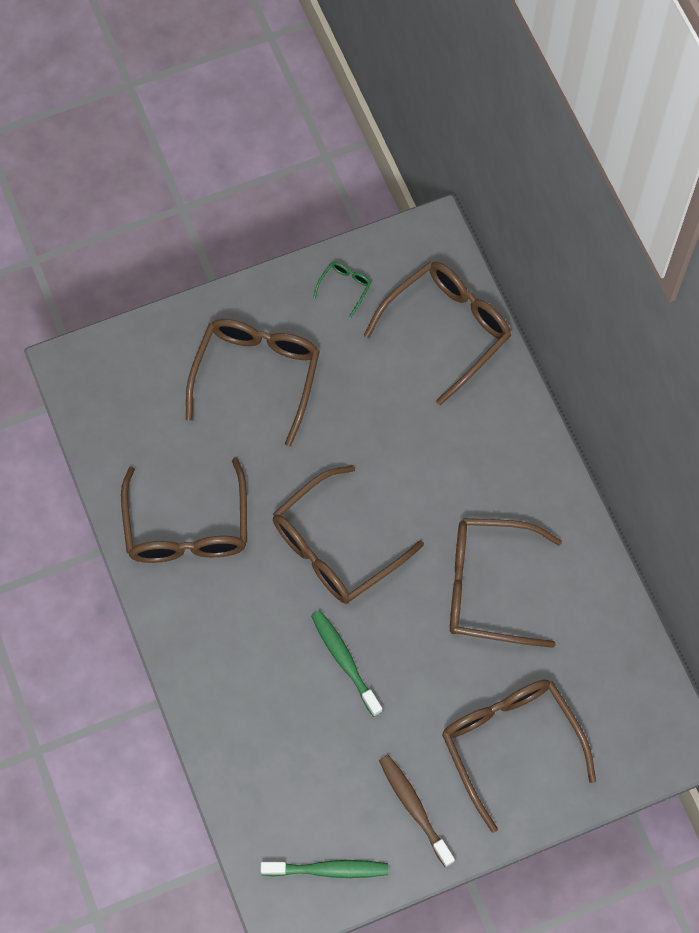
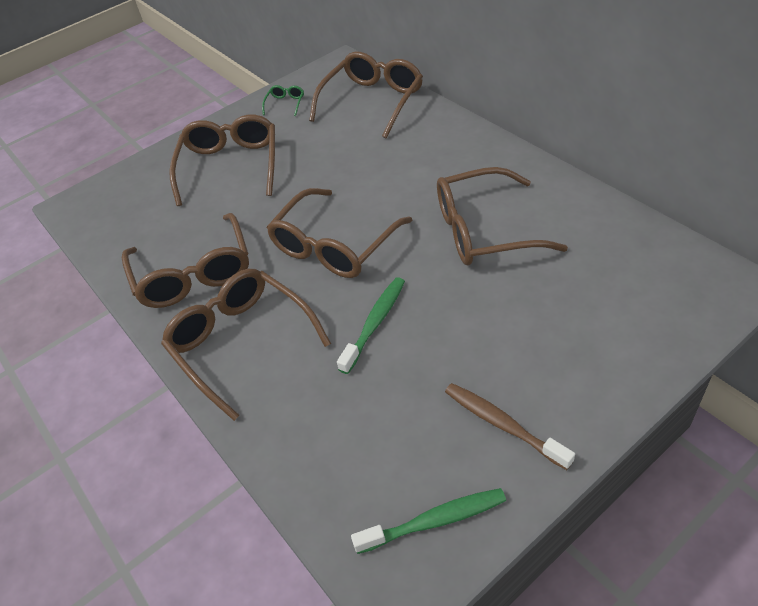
camera: 10 degrees left, 20 degrees down
(344, 661) = (375, 323): green toothbrush -> green toothbrush turned 75 degrees clockwise
(510, 744) = (571, 336): brown glasses -> brown glasses (241, 343)

